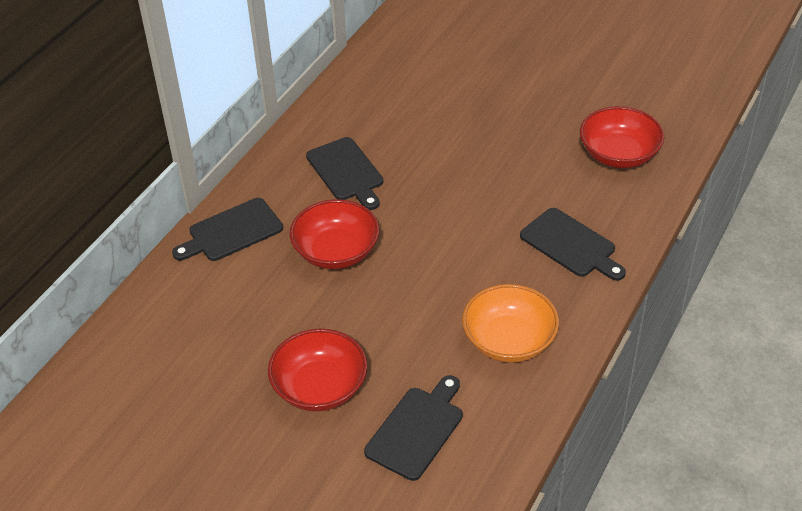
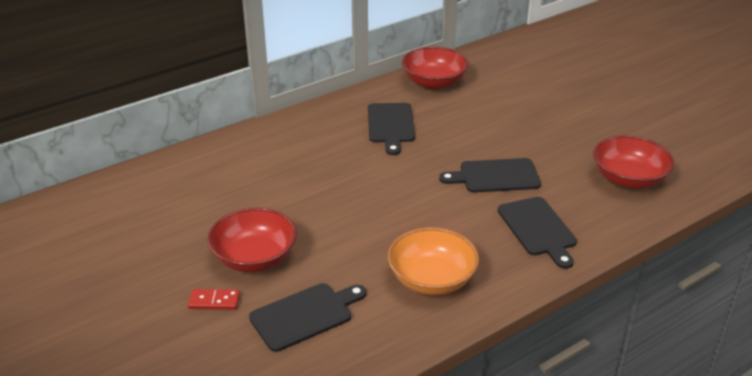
camera: 25 degrees right, 10 degrees down
(232, 232) = (275, 137): black cutting board -> black cutting board (495, 176)
(316, 453) = (214, 301): none -> red domino
(336, 252) = (341, 173): red bowl -> red bowl (434, 82)

